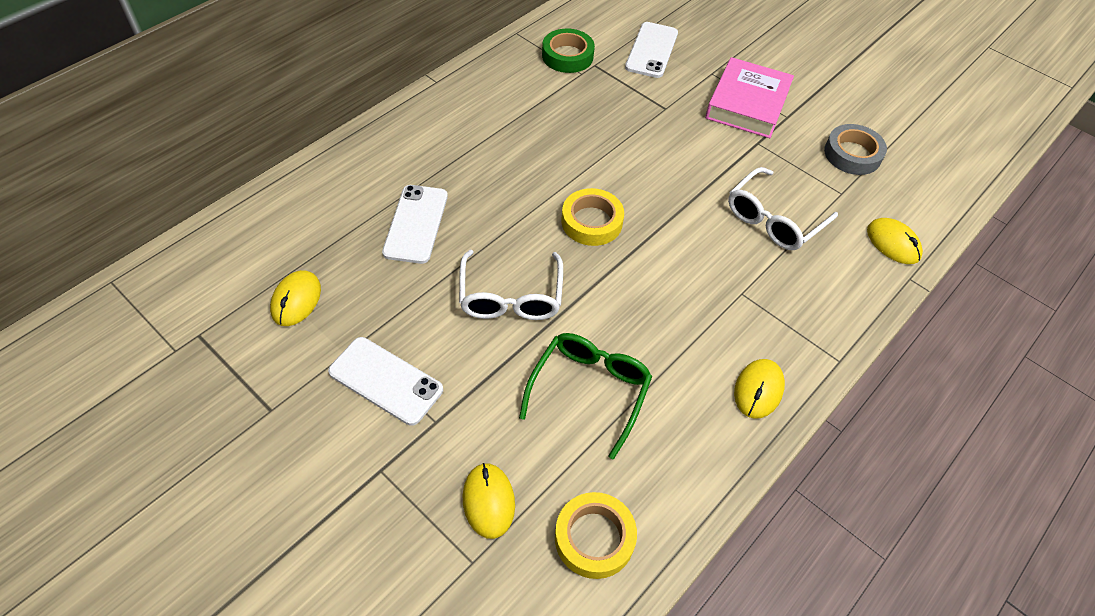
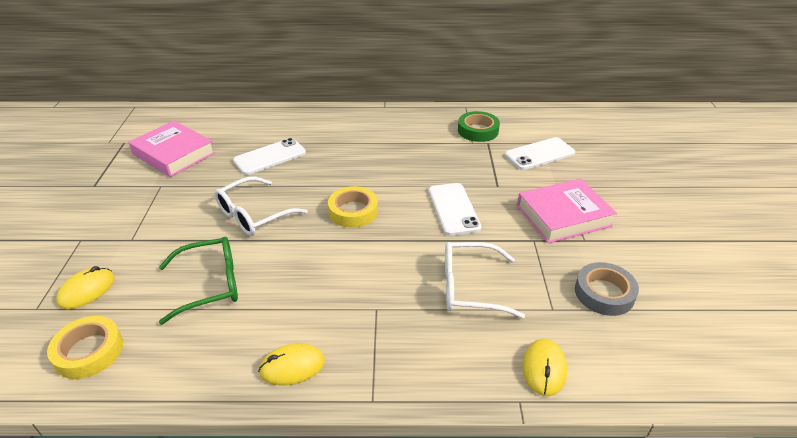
camera: 50 degrees right, 15 degrees down
(296, 300) = (174, 153): yellow mouse -> pink book
(385, 381) = (145, 208): white phone -> white phone (453, 209)

